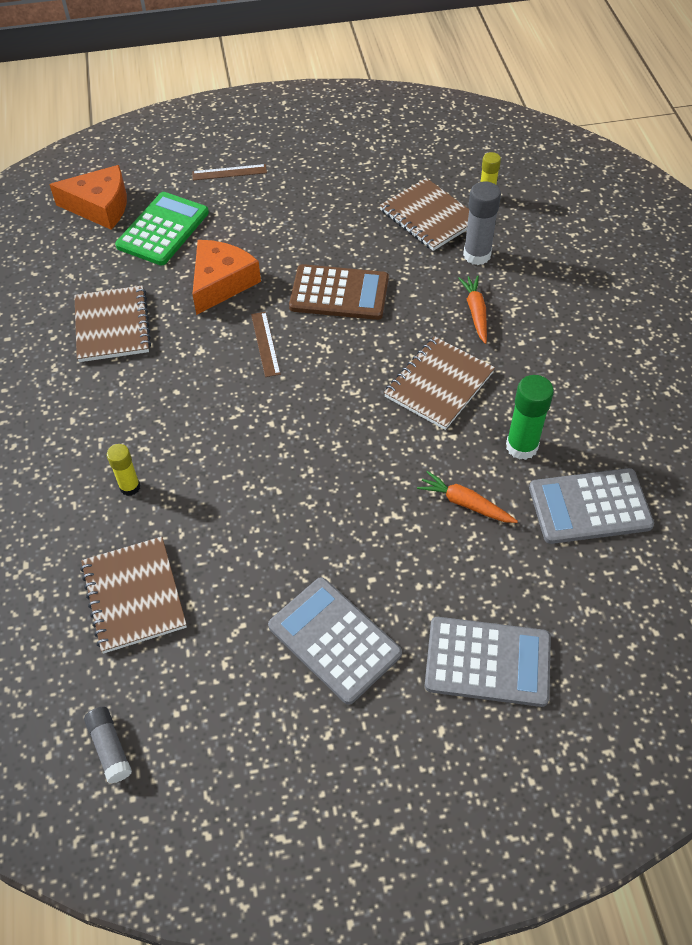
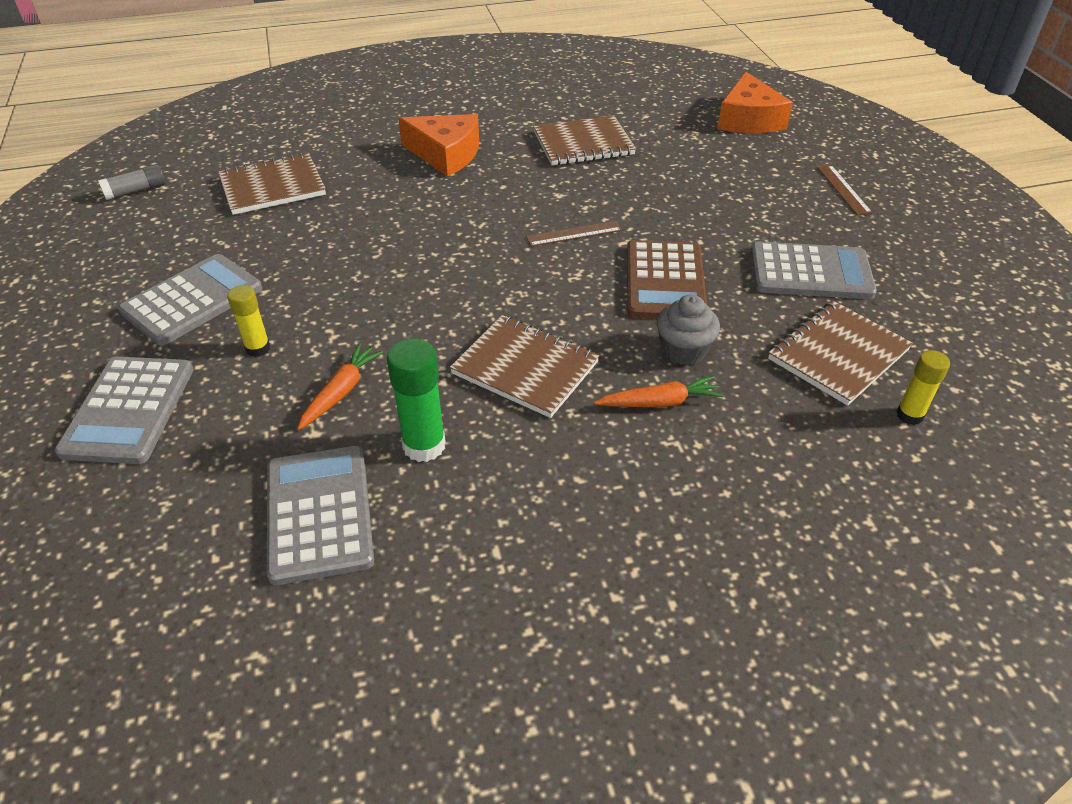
camera: 85 degrees right, 10 degrees down
(130, 487) = (388, 173): yellow glue stick -> yellow glue stick (258, 348)
(163, 229) = (729, 157): green calculator -> none
(221, 283) = (659, 199): orange cheese -> orange cheese (446, 154)
(336, 212) = (810, 272): none -> grey calculator
(422, 293) = (683, 350): none -> grey cupcake
(477, 255) = (776, 404): grey glue stick -> none

